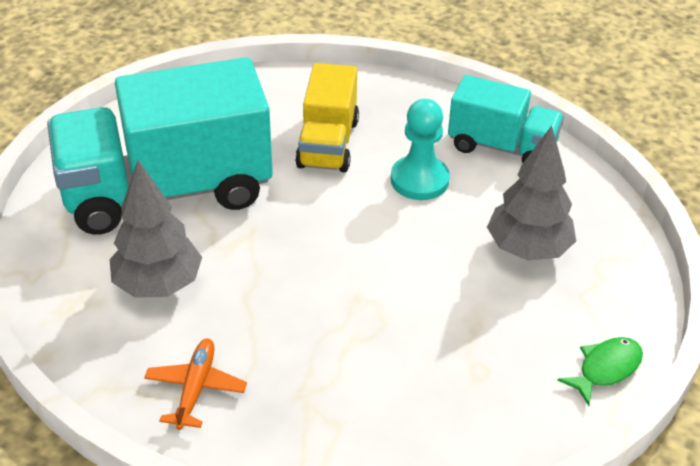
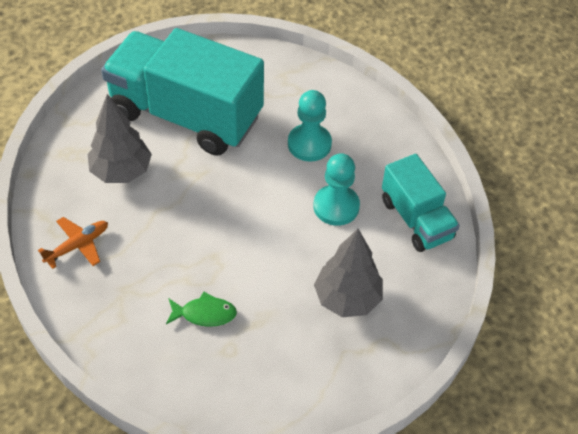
camera: 40 degrees right, 10 degrees up
(328, 144) = (309, 144): yellow truck -> turquoise pawn
(605, 369) = (301, 405): green fish -> green fish (205, 314)

